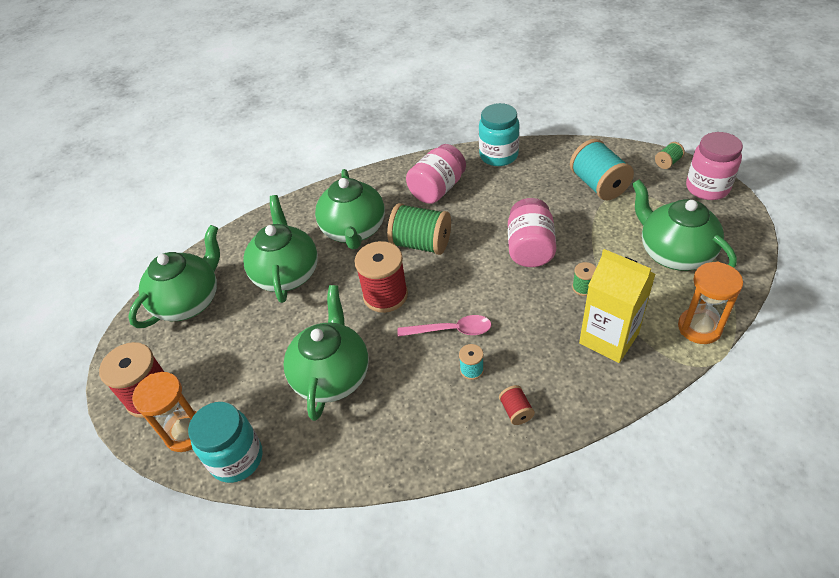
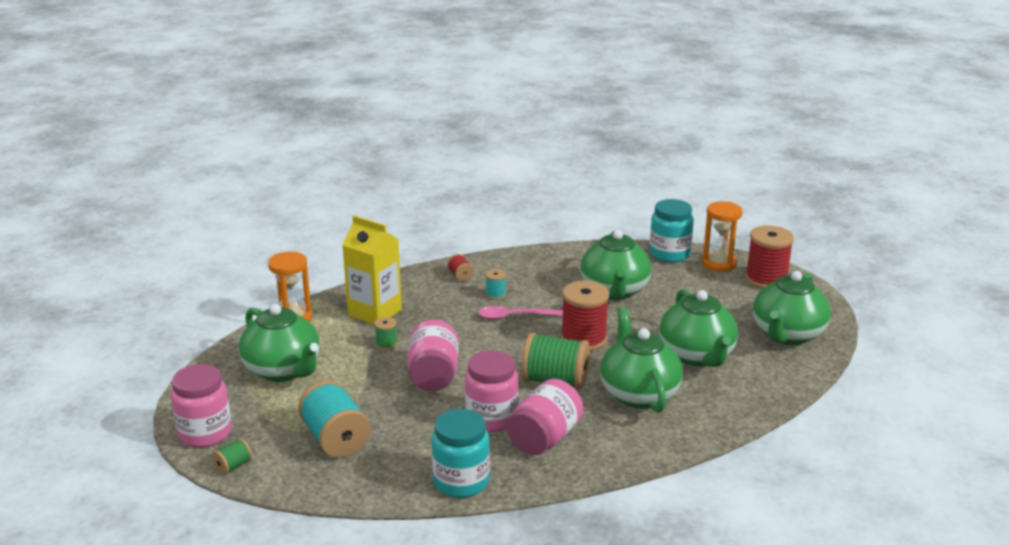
camera: 170 degrees right, 20 degrees down
(477, 205) = (491, 418): none -> pink jar

